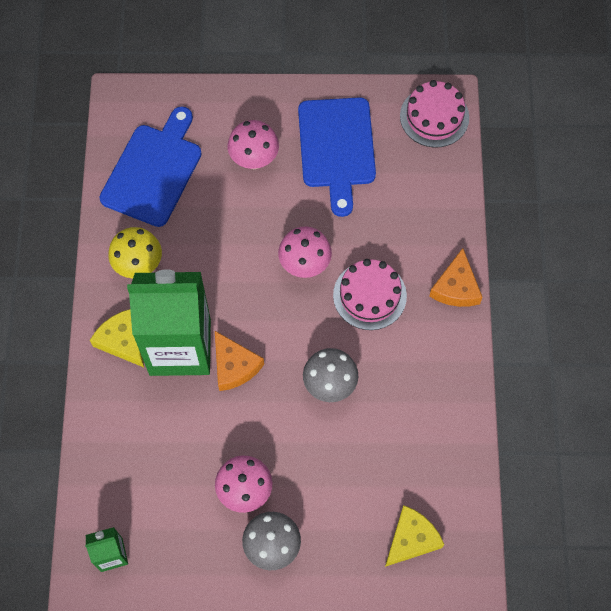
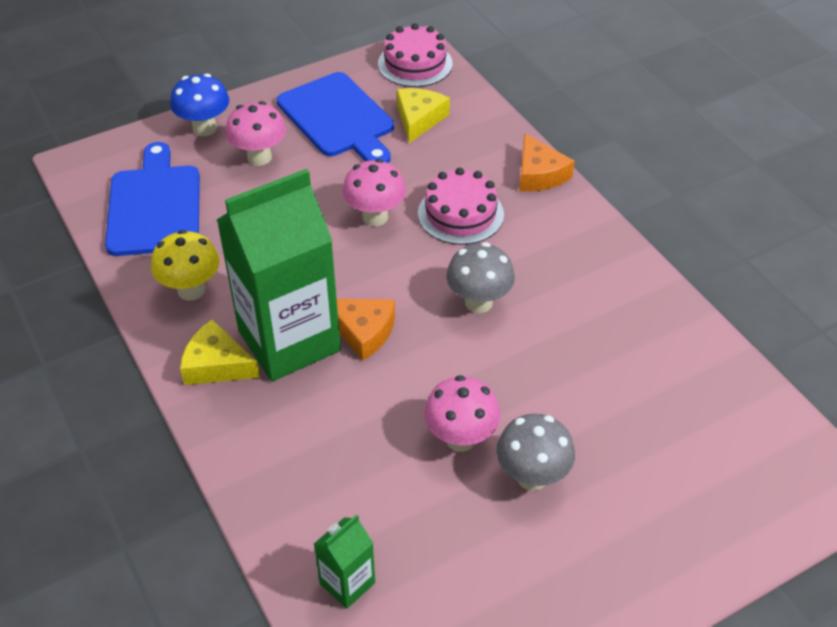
camera: 30 degrees left, 20 degrees down
(230, 108) = (204, 128): none -> blue mushroom
(411, 539) = (672, 395): yellow cheese -> yellow cheese (419, 119)

